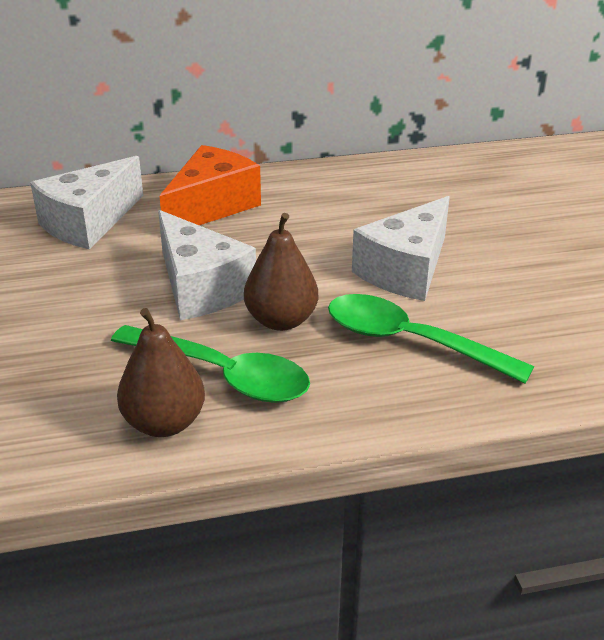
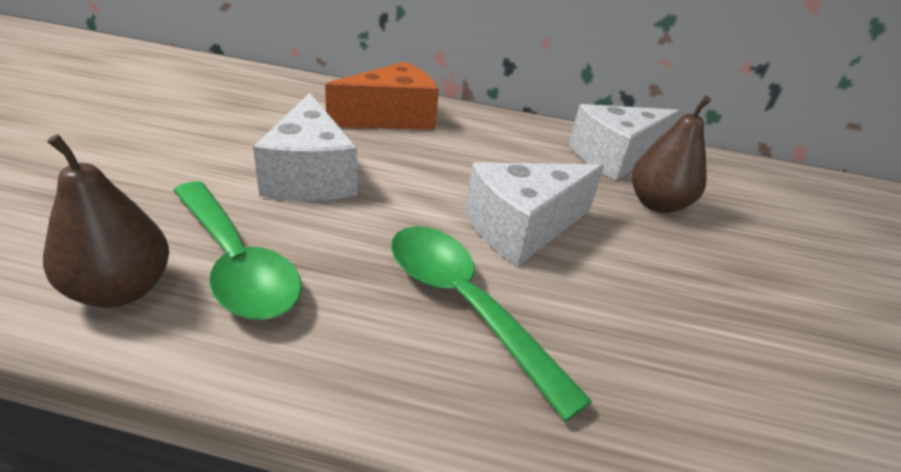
camera: 20 degrees right, 0 degrees up
(89, 222) = (281, 99): white cheese -> white cheese (615, 157)
(281, 320) = (350, 231): brown pear -> brown pear (657, 204)

